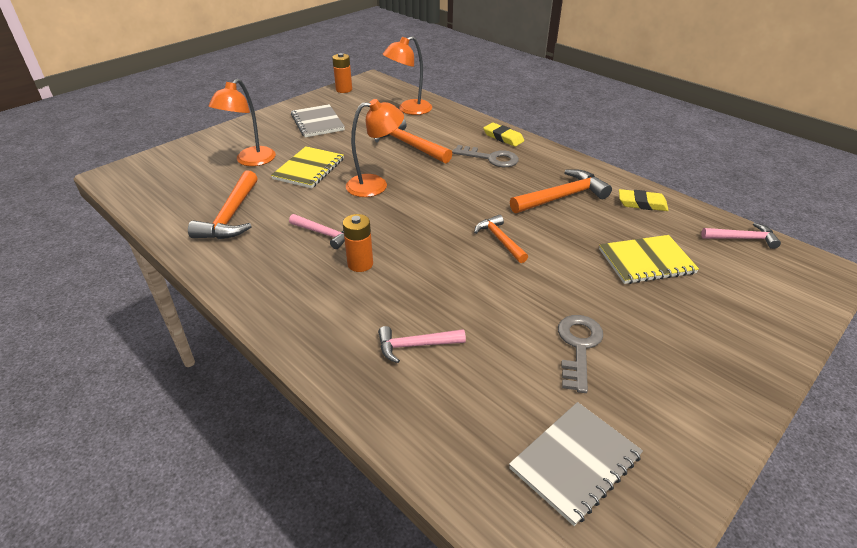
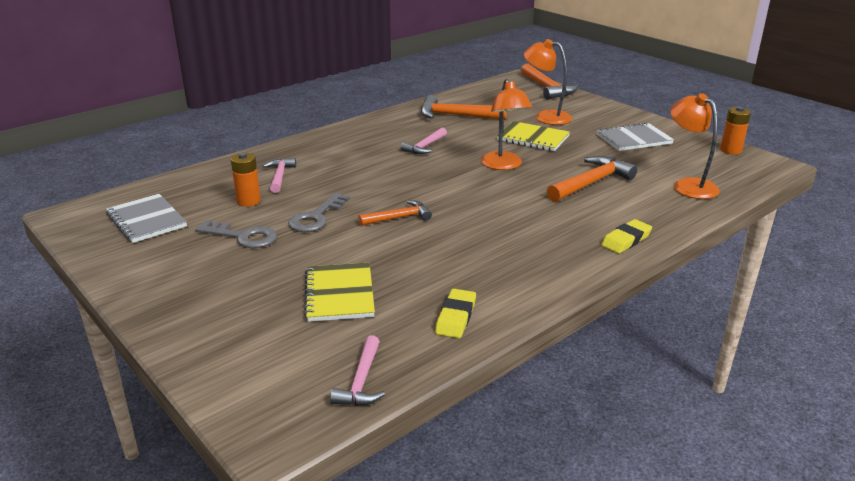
camera: 95 degrees right, 10 degrees down
(360, 264) = (380, 159): orange battery -> orange battery (248, 201)
(491, 158) = (566, 227): grey key -> grey key (316, 217)
(562, 197) = (476, 262): orange hammer -> orange hammer (547, 88)

